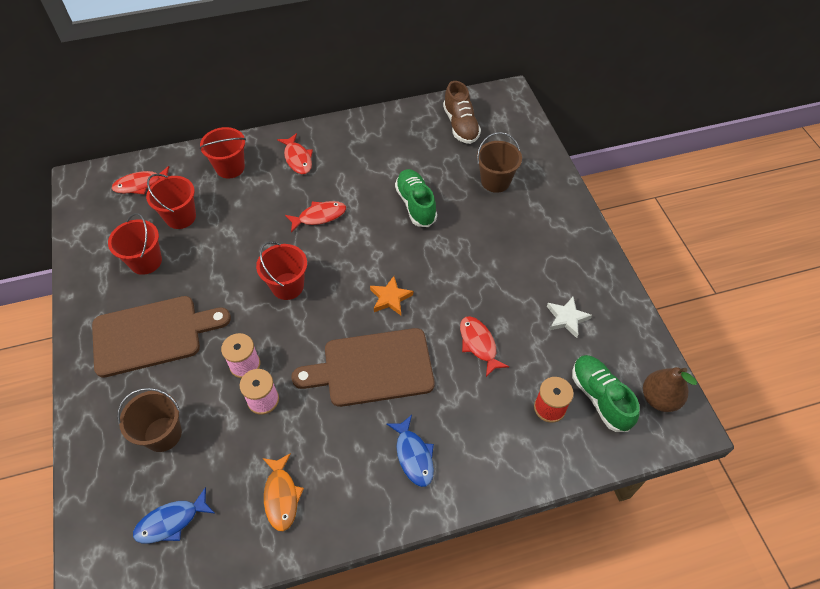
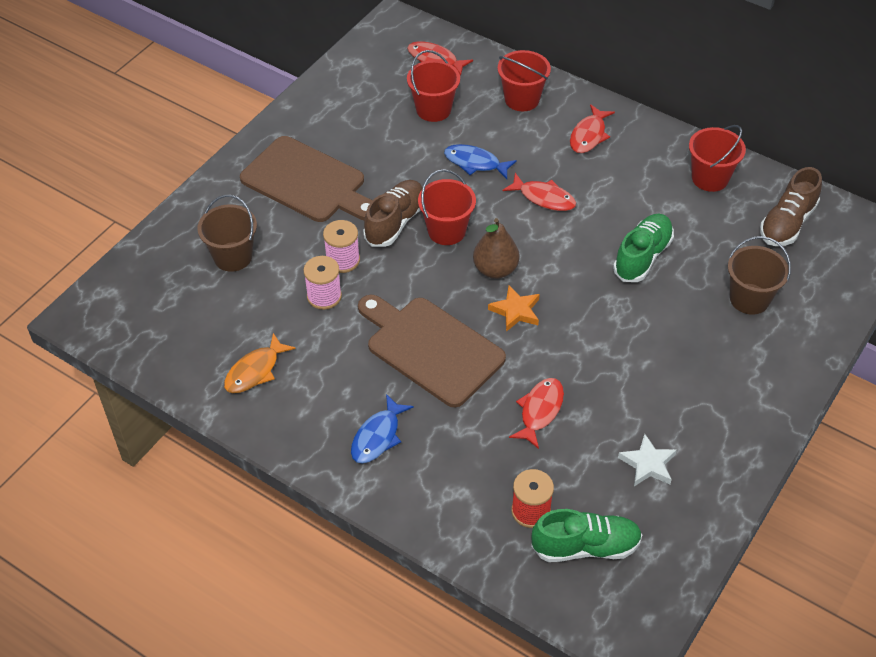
camera: 50 degrees right, 5 degrees down
(145, 261) = (367, 123): red bucket -> red bucket (710, 178)
(171, 521) = (171, 317): blue fish -> blue fish (475, 163)
(248, 309) = (395, 222): none -> brown shoe
(600, 397) = (585, 547): green shoe -> green shoe turned 60 degrees clockwise
(659, 398) = (639, 600): brown pear -> brown pear (495, 269)

